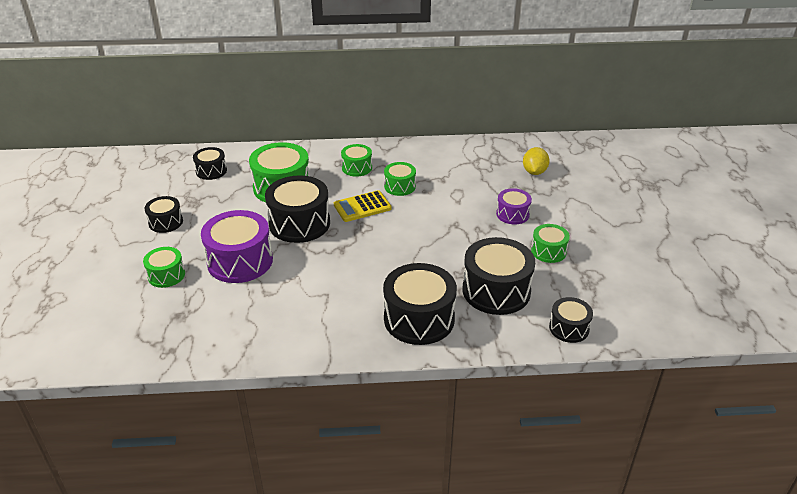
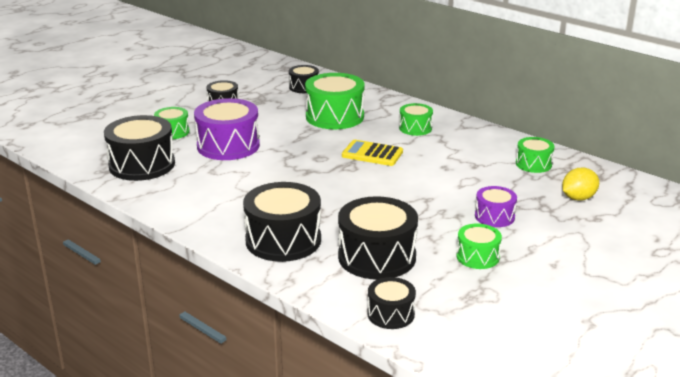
camera: 45 degrees right, 10 degrees down
(299, 223) = (307, 143): black drum -> black drum (142, 165)
(400, 186) = (428, 154): green drum -> green drum (533, 164)

